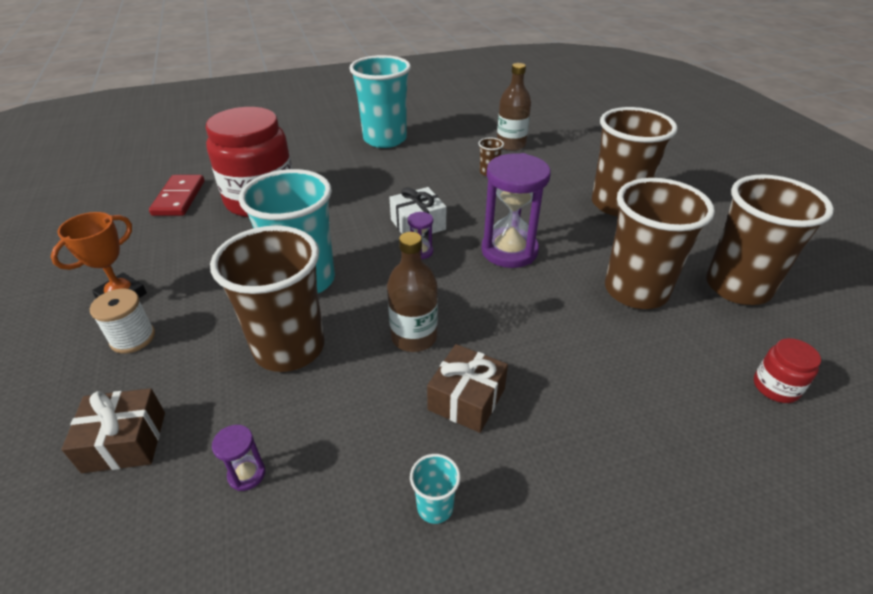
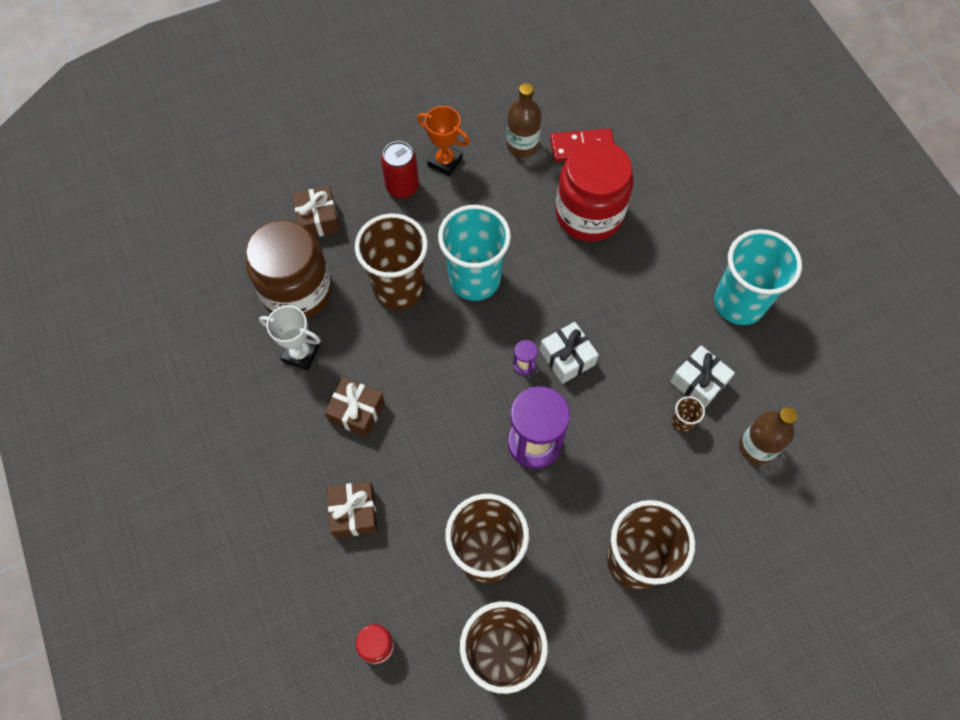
camera: 85 degrees right, 25 degrees up
(133, 338) = (402, 187): white spool -> red can
(246, 474) = (297, 291): purple hourglass -> brown jar
(362, 469) = (301, 354): none -> white trophy
(414, 337) = (415, 371): brown bottle -> brown bottle (522, 145)
(435, 507) = (276, 397): turquoise cup -> none
(453, 162) = (698, 382): none -> white gift
(612, 405) = (354, 513): none -> brown gift

